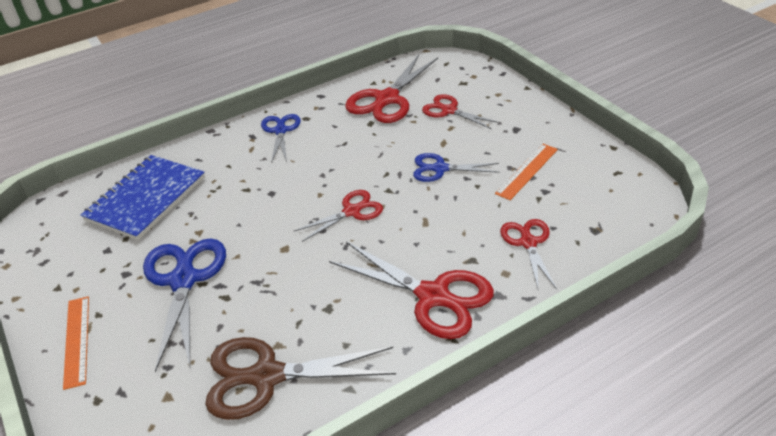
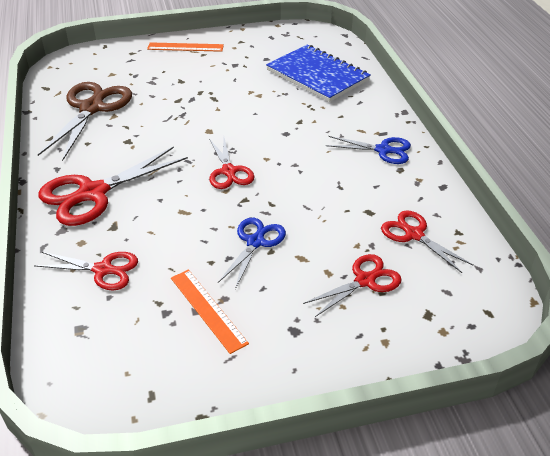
camera: 105 degrees right, 0 degrees up
(184, 280) = (209, 85): blue scissors -> none
(387, 99) = (414, 234): red scissors -> red scissors, size x0.59

